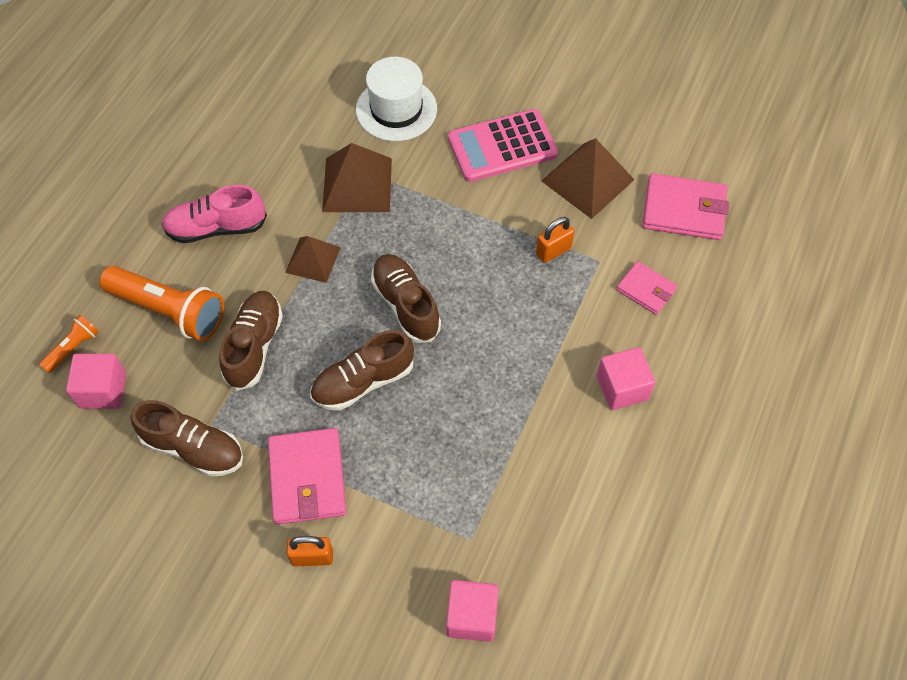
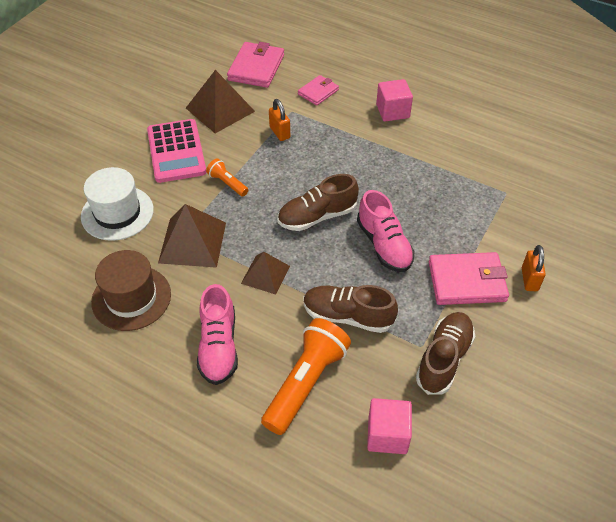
camera: 85 degrees left, 10 degrees down
(73, 348) = (340, 466): orange flashlight -> orange flashlight (227, 183)
(279, 144) = (131, 298): none -> brown hat
(363, 381) = (384, 245): brown shoe -> pink shoe
(471, 616) = (559, 195): pink cube -> none

